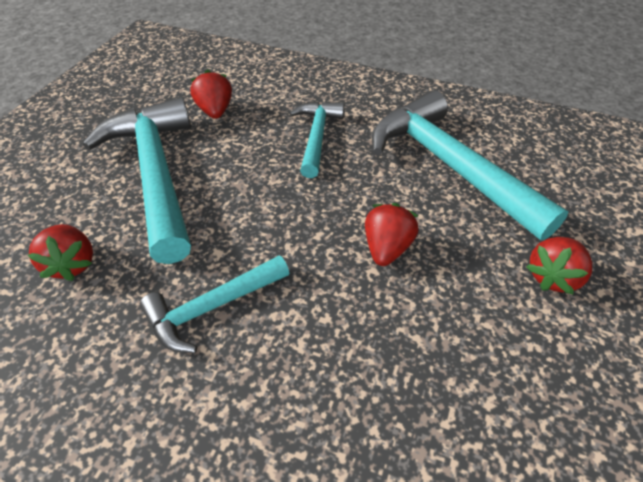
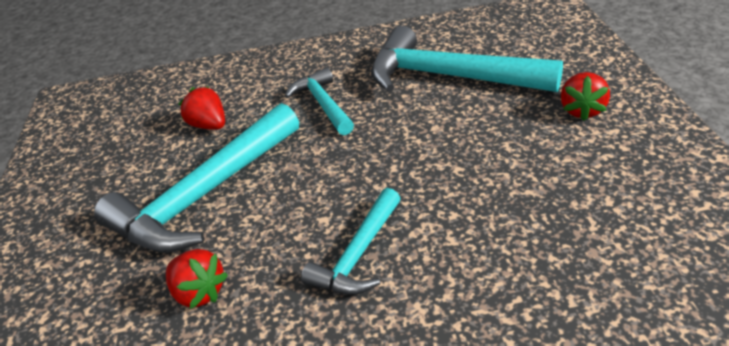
camera: 25 degrees left, 10 degrees down
(156, 174) = (205, 195): turquoise hammer -> turquoise hammer turned 90 degrees counterclockwise
(387, 248) = (454, 150): red strawberry -> none

